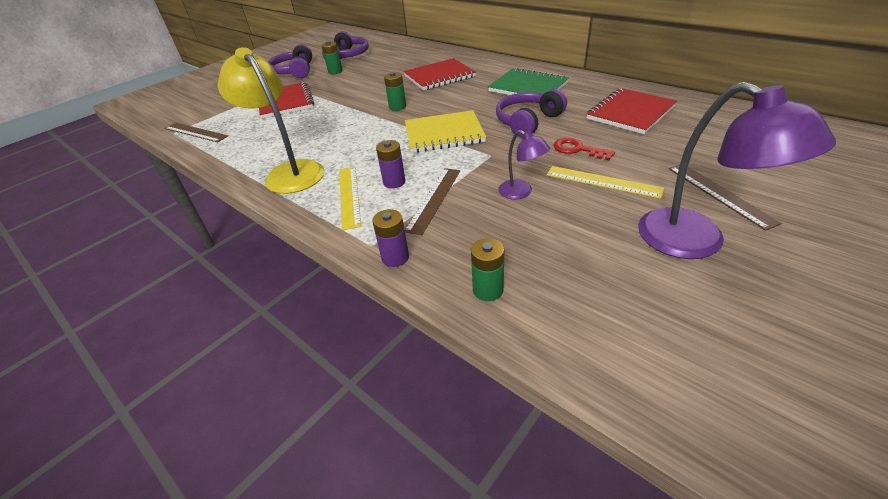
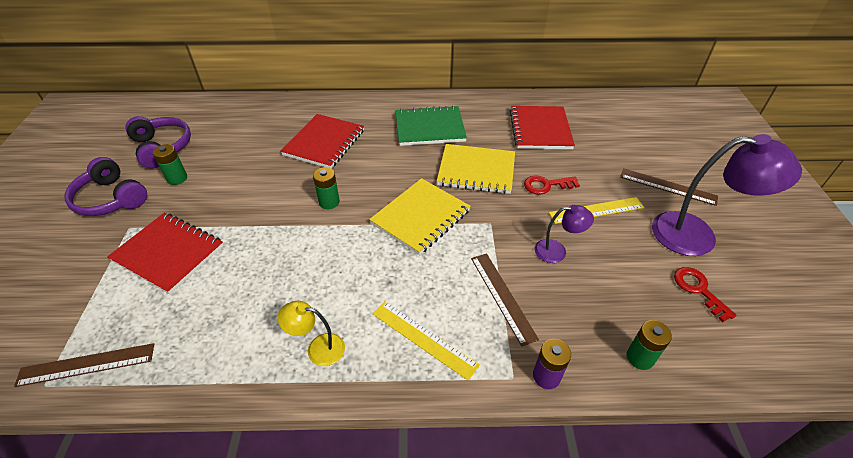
camera: 45 degrees left, 5 degrees up
(289, 172) = (318, 348): yellow lamp -> yellow lamp, size x0.50
(394, 182) = (445, 298): purple battery -> none
(528, 122) = (476, 171): purple headphones -> yellow notebook
(628, 279) = (698, 290): none -> red key

